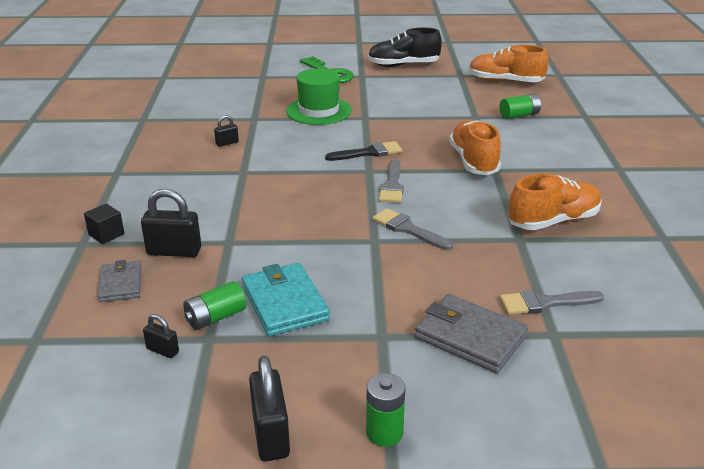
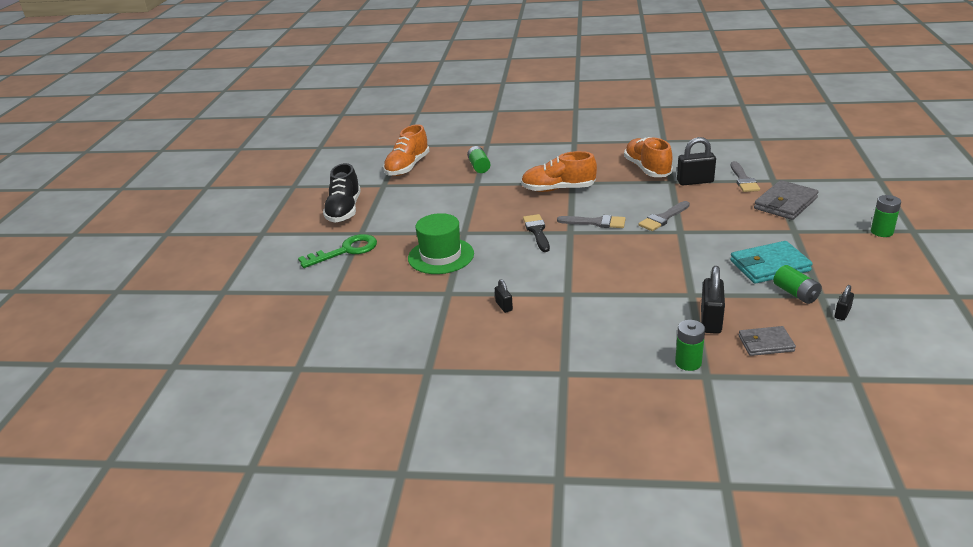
camera: 80 degrees left, 0 degrees up
(106, 234) = (688, 362): black cube -> green battery
(271, 435) = (903, 267): black padlock -> black padlock (695, 181)

